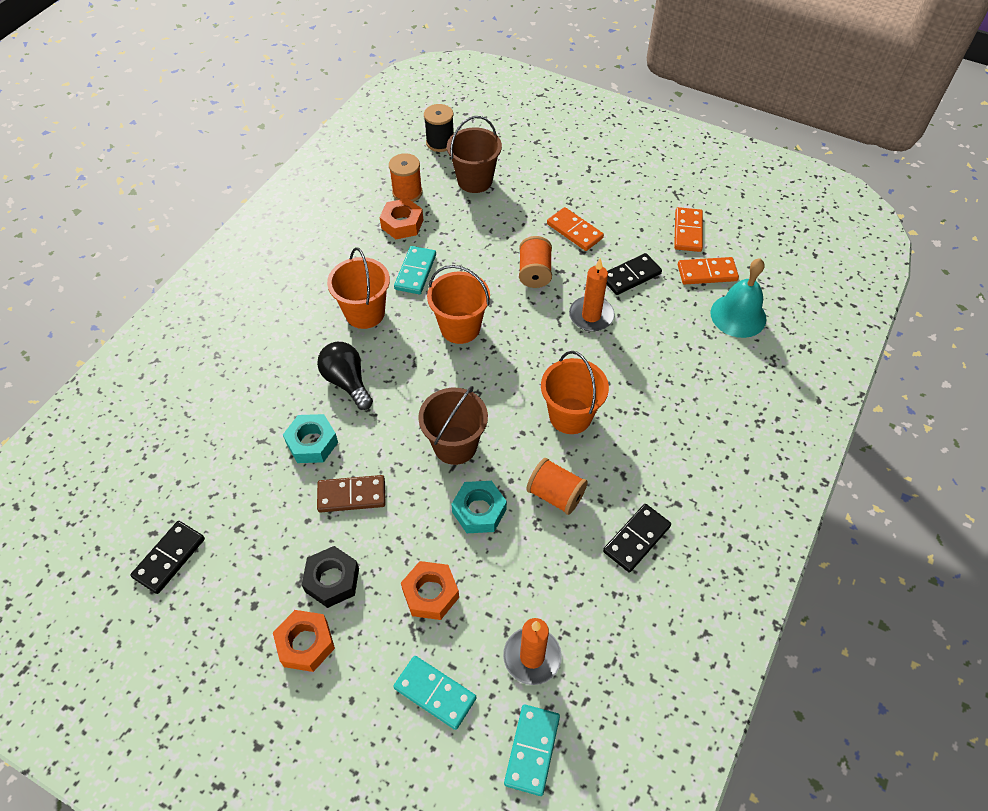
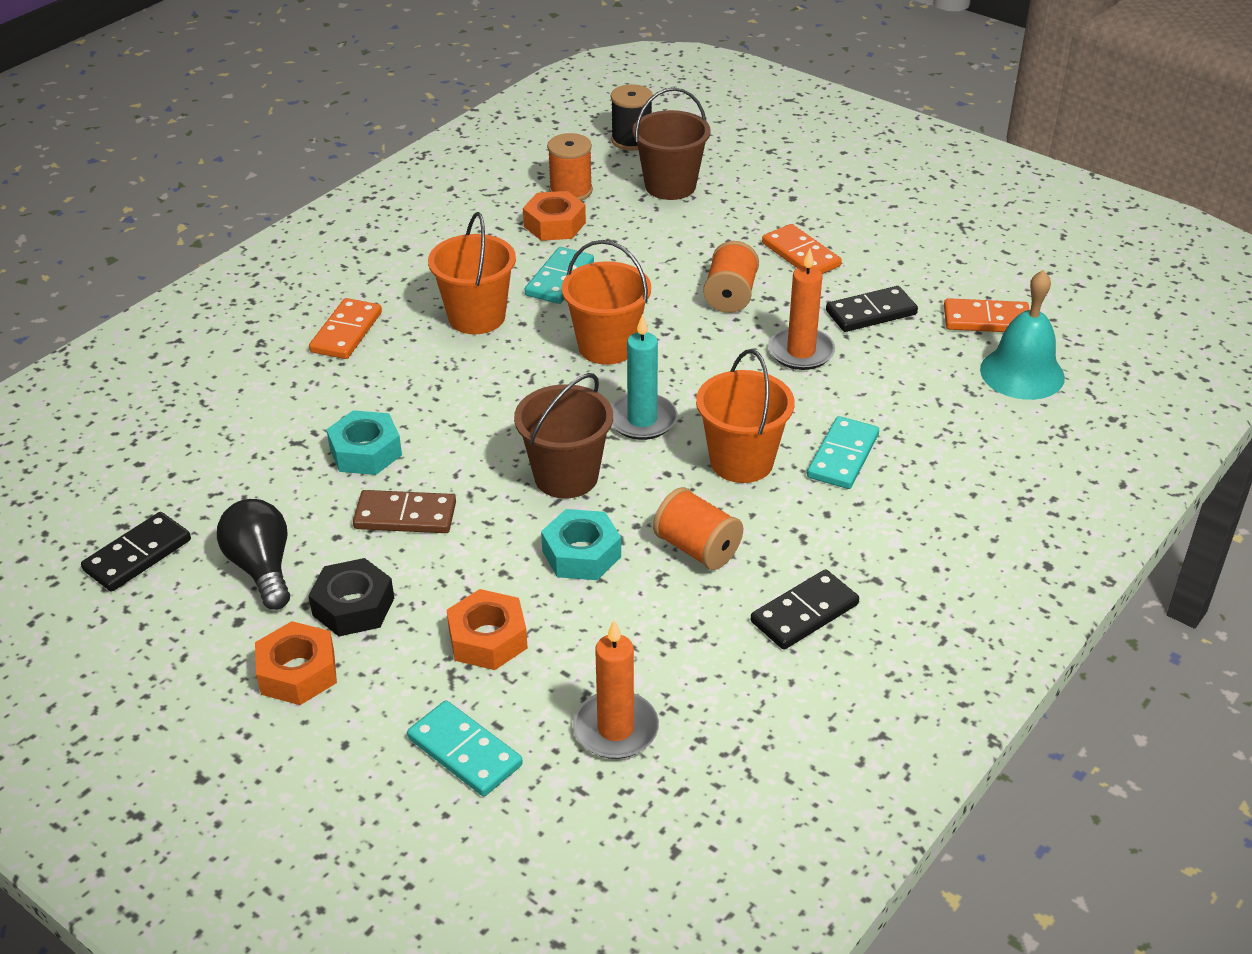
camera: 10 degrees right, 15 degrees down
(347, 382) = (432, 390): black light bulb -> black light bulb (262, 568)
(496, 389) = (642, 420): none -> turquoise candle
(532, 750) = (588, 836): turquoise domino -> turquoise domino (843, 456)
(687, 231) = (969, 270): orange domino -> orange domino (346, 332)

